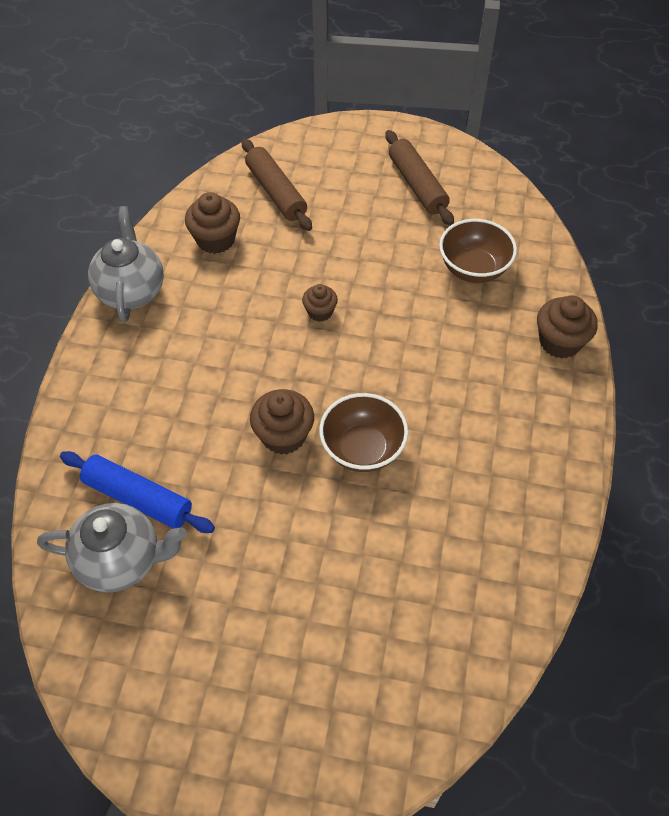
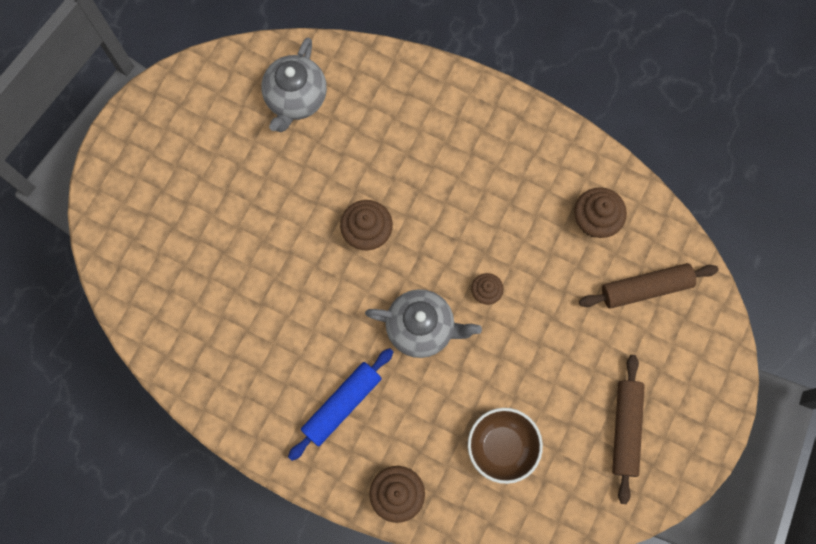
camera: 105 degrees right, 20 degrees up
(131, 291) = (550, 139): grey teapot -> grey teapot (421, 328)
(138, 498) = (342, 116): blue rolling pin -> blue rolling pin (342, 405)
(362, 449) = (337, 290): brown bowl -> none
(417, 185) = (625, 429): brown rolling pin -> brown rolling pin turned 75 degrees counterclockwise

